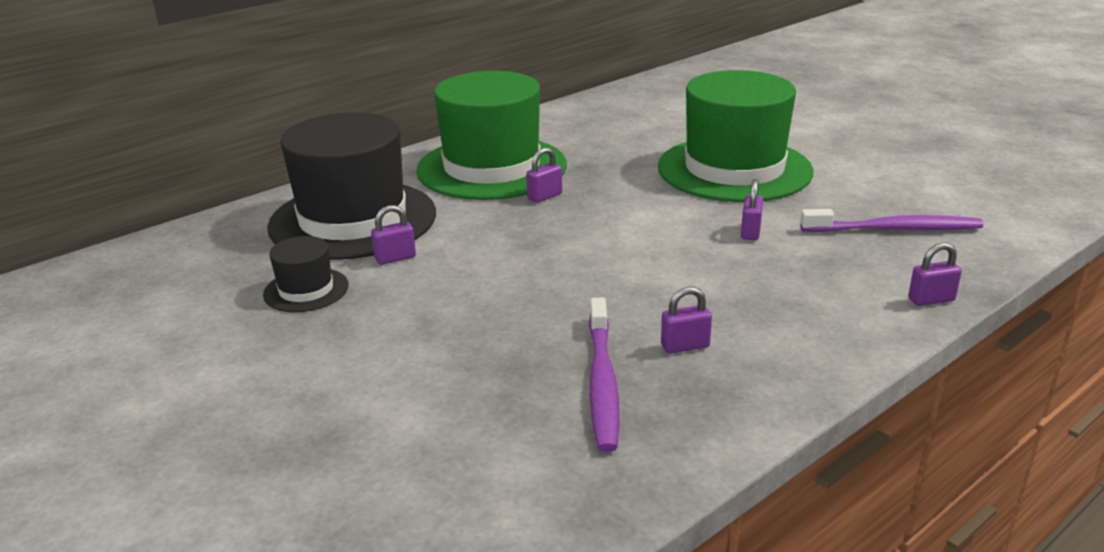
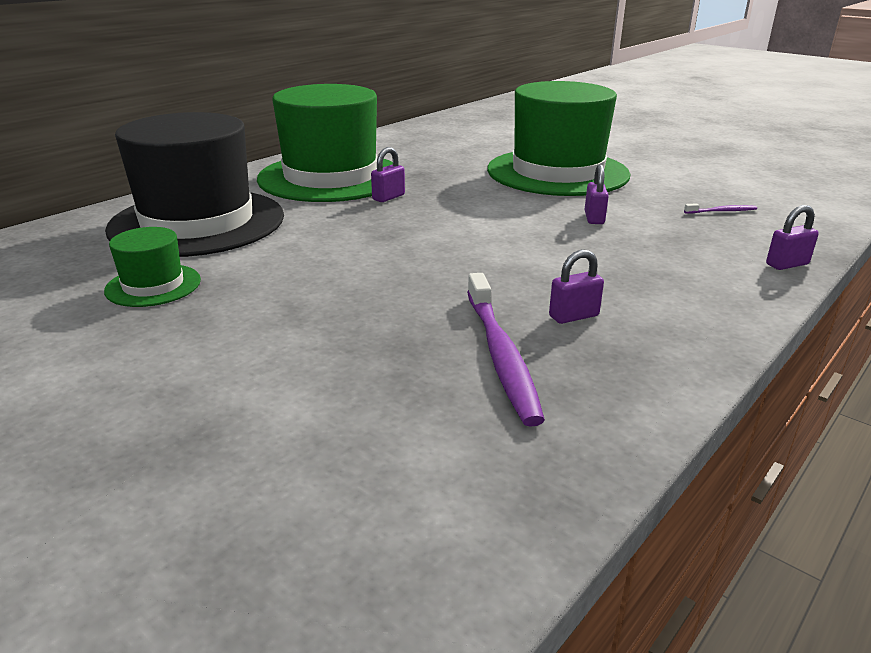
camera: 10 degrees left, 0 degrees up
(306, 290) = (153, 285): black hat -> green hat
(395, 258) = (248, 253): purple padlock -> none
(894, 229) = (721, 211): purple toothbrush -> purple toothbrush, size x0.46

